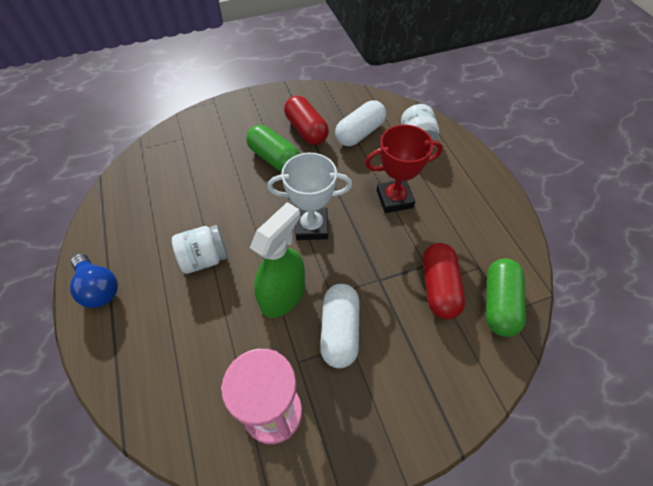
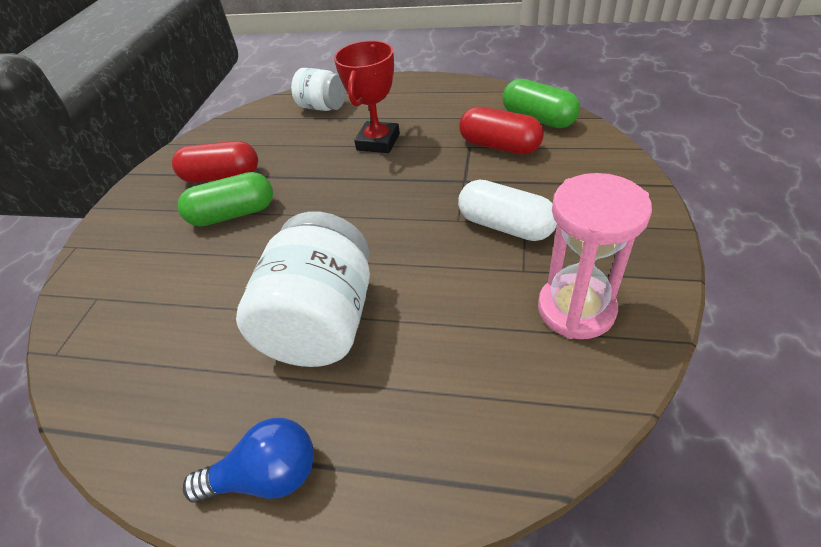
camera: 55 degrees left, 10 degrees down
(204, 258) = (322, 322): white jar -> white jar, size x1.74
(283, 295) = (431, 259): green spray bottle -> none
(311, 226) = (359, 210): white trophy -> none
(360, 133) = (272, 139): white capsule -> none

